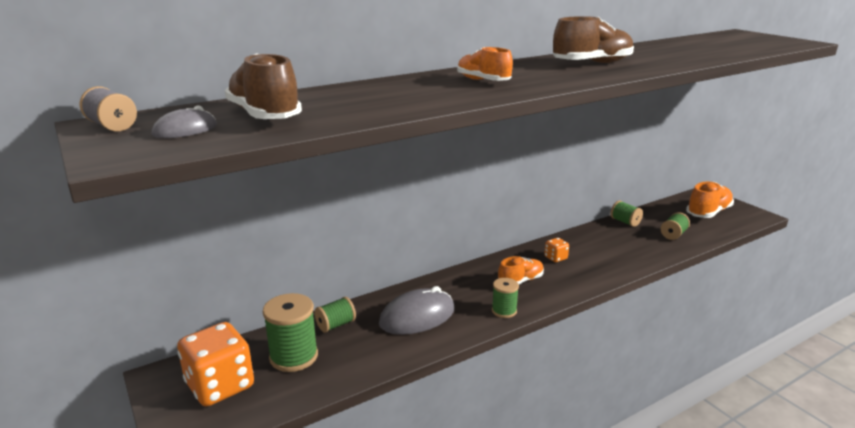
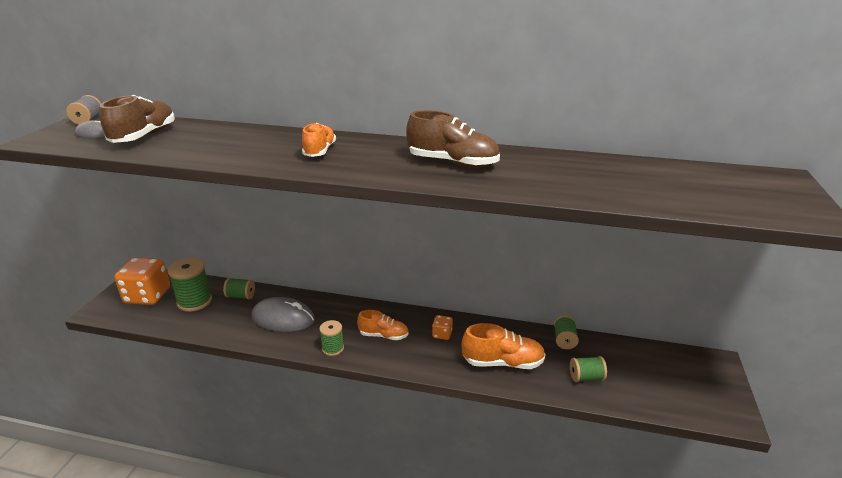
camera: 45 degrees right, 5 degrees up
(708, 213) = (675, 380): orange shoe -> orange shoe (502, 362)

